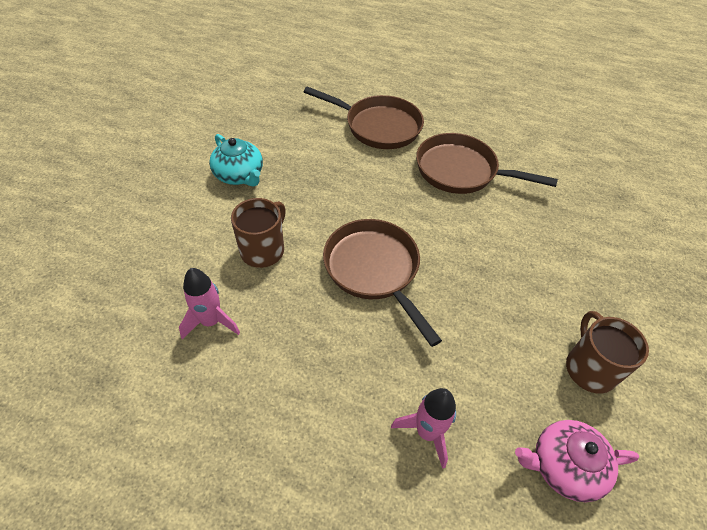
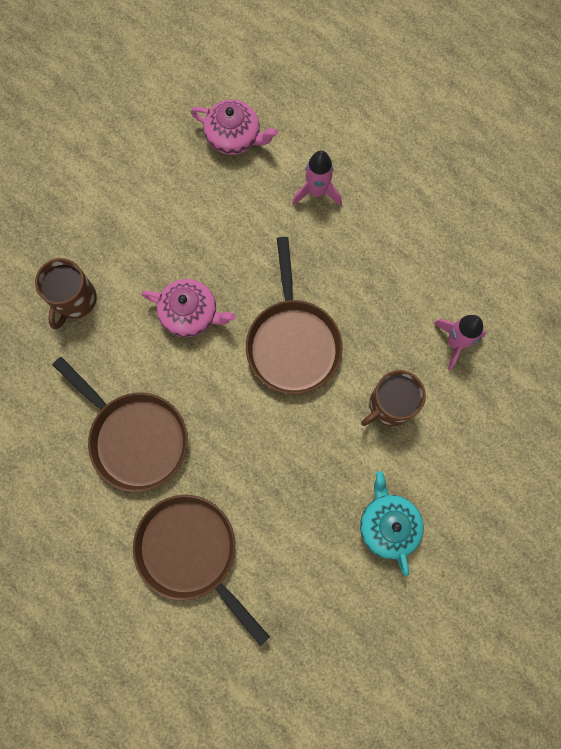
camera: 155 degrees left, 25 degrees up
(479, 263) = (190, 313): none -> pink teapot
(590, 368) = (164, 189): brown mug -> brown mug (74, 300)

